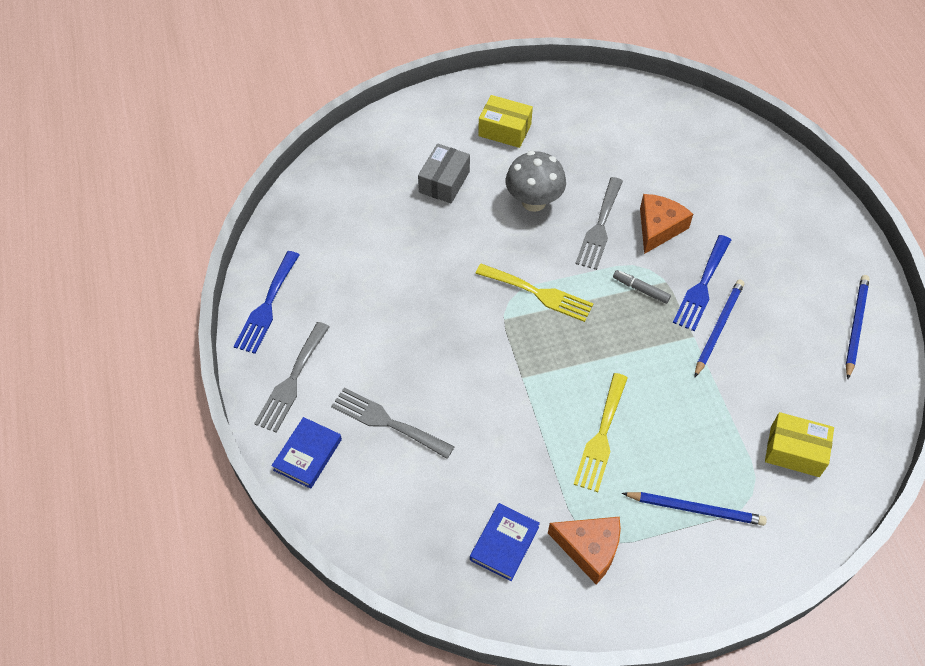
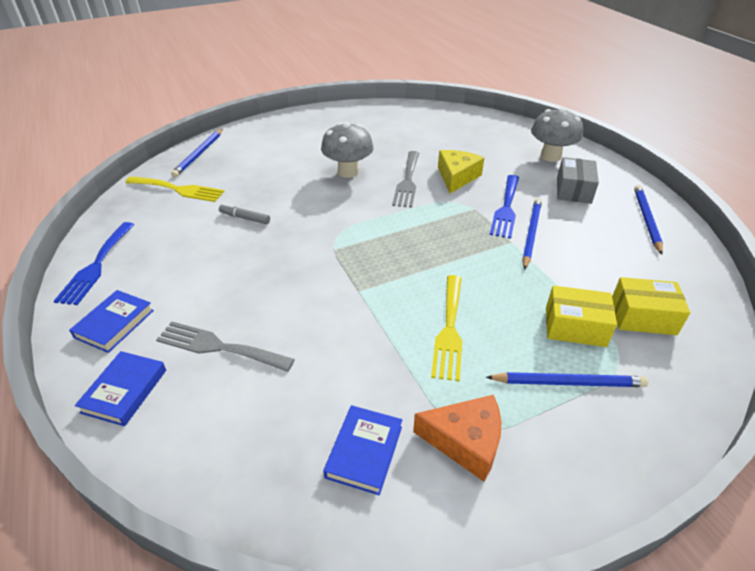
camera: 10 degrees left, 15 degrees down
(292, 381) = (114, 324): grey fork -> blue book
(363, 147) = (199, 154): none -> blue pencil
(444, 182) = (270, 167): grey box -> grey box (573, 190)
(504, 130) = (317, 135): yellow box -> yellow box (575, 326)
(539, 293) = (363, 228): yellow fork -> yellow fork (179, 189)
(641, 289) = (454, 216): grey marker -> grey marker (245, 218)
(658, 228) = (457, 177): orange cheese -> yellow cheese
(782, 207) = (550, 156): none -> grey mushroom

